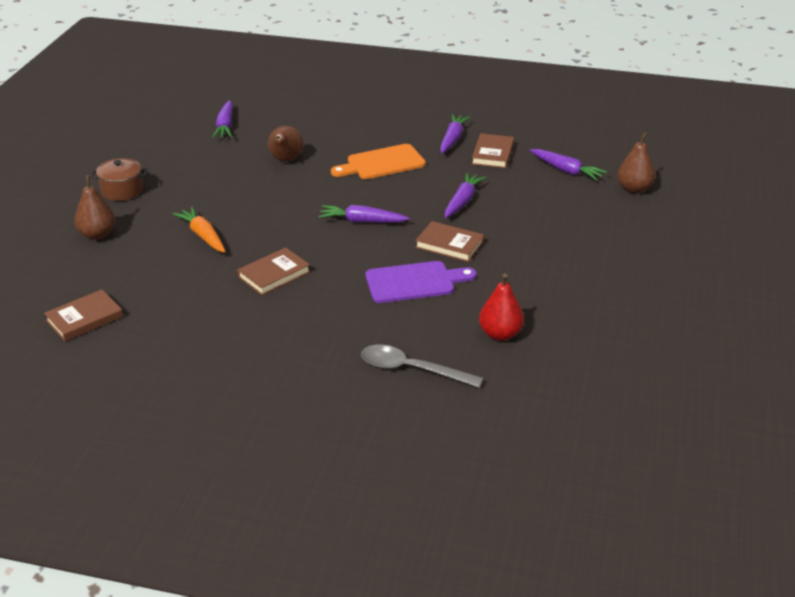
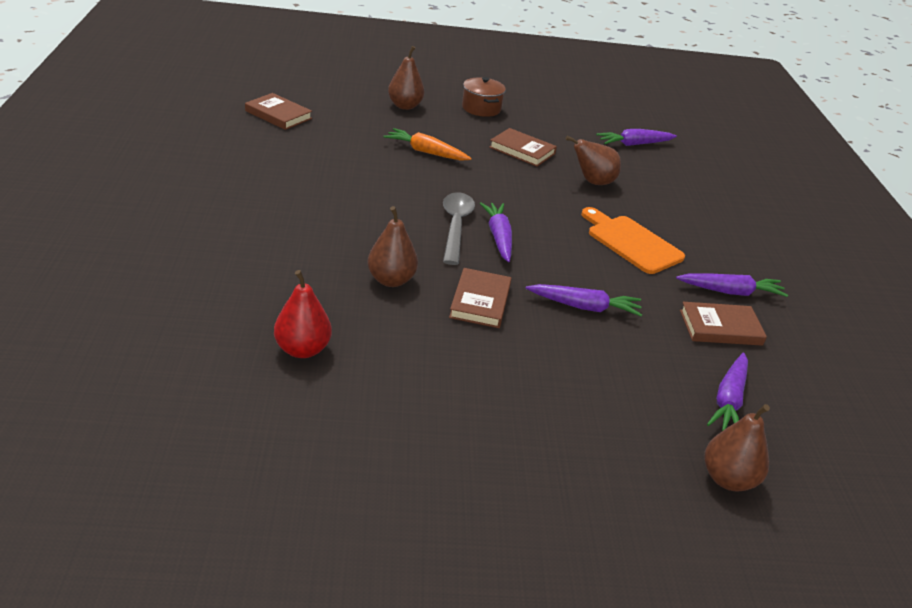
camera: 70 degrees right, 0 degrees up
(203, 236) = (426, 152): orange carrot -> orange carrot turned 105 degrees counterclockwise
(274, 274) = (374, 193): brown book -> brown book (522, 150)
(412, 369) = (224, 288): grey spoon -> grey spoon (455, 226)
(414, 282) = (391, 280): purple cutting board -> brown pear

